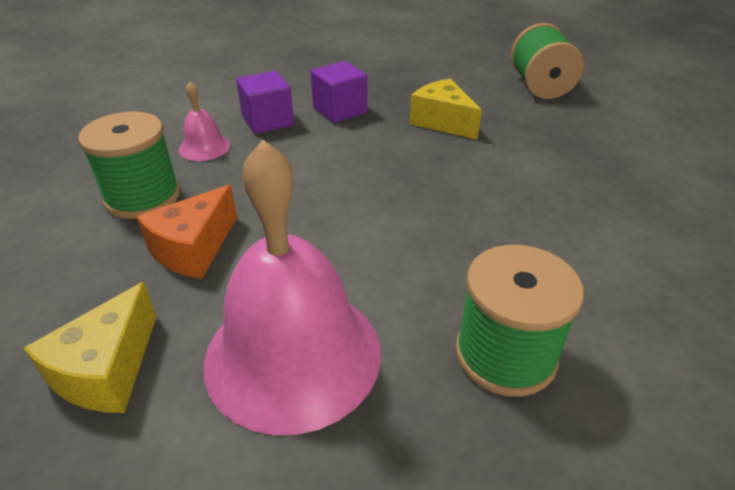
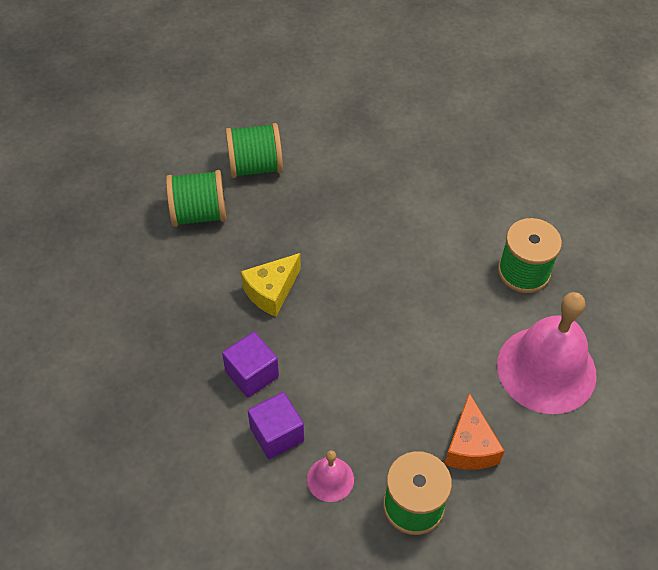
camera: 95 degrees left, 15 degrees up
(108, 370) = (579, 462): yellow cheese -> none
(194, 249) = (470, 446): orange cheese -> orange cheese turned 60 degrees clockwise
(624, 116) = (255, 167): none -> green spool

